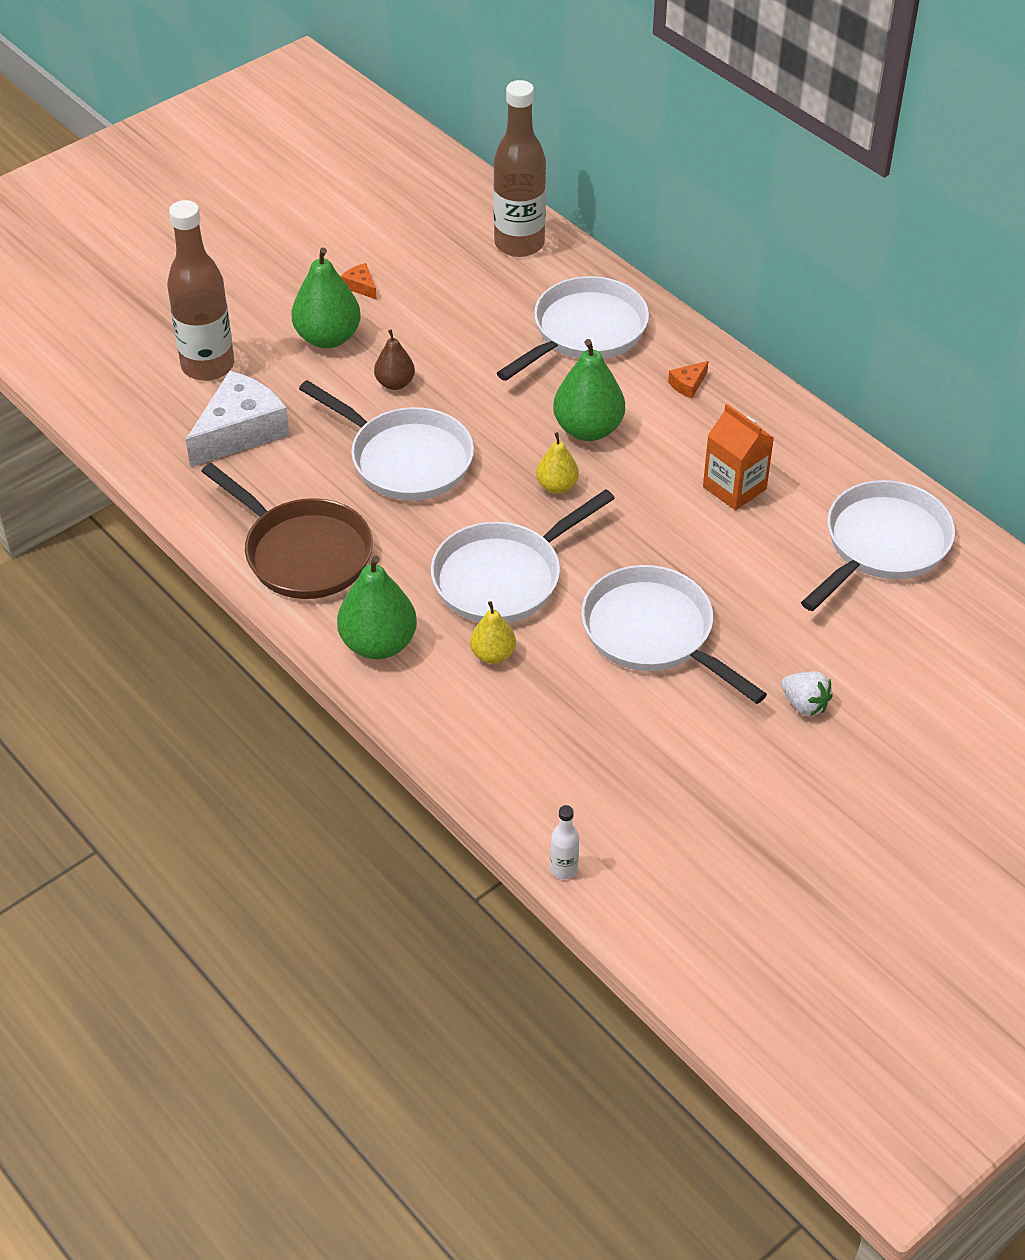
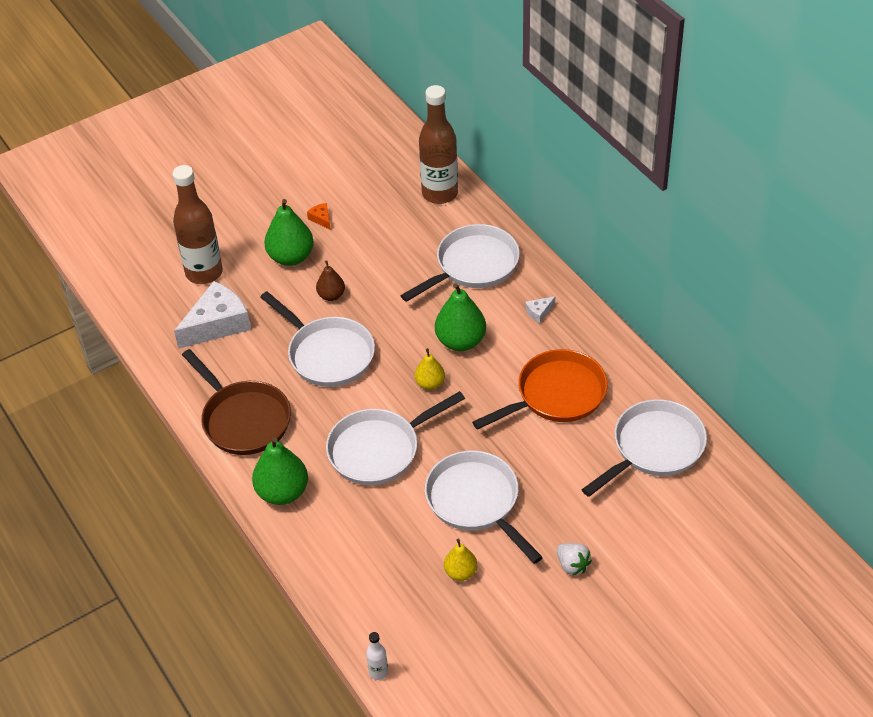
camera: 10 degrees right, 0 degrees up
(493, 654) = (360, 507): yellow pear -> yellow pear (460, 572)
(688, 384) = (539, 312): orange cheese -> white cheese
(734, 488) = (556, 395): orange carton -> orange pan

